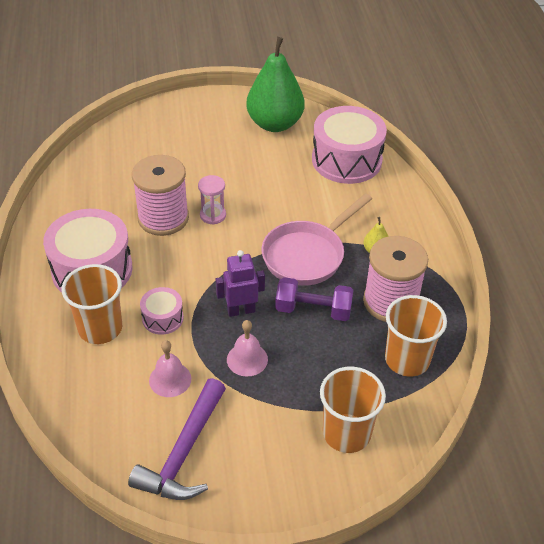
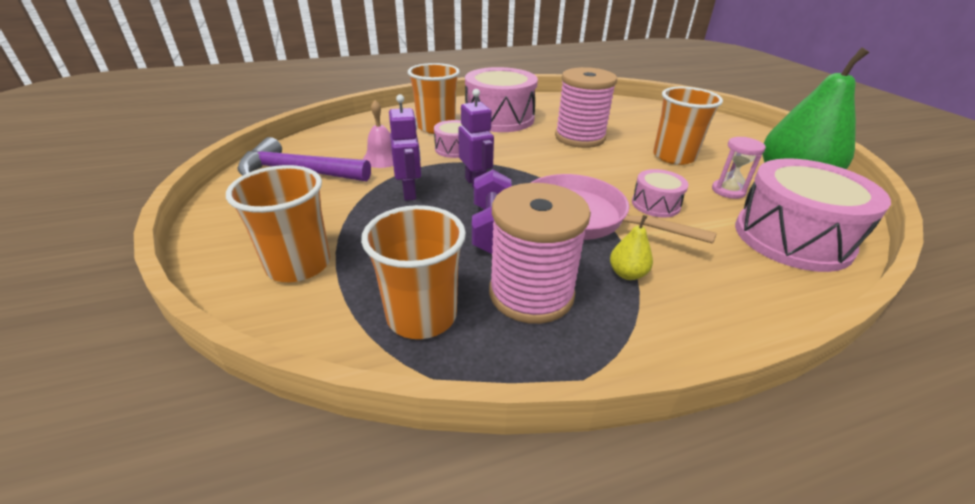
camera: 80 degrees right, 10 degrees down
(213, 215) = (602, 159): pink hourglass -> pink hourglass (728, 191)
(220, 170) = (674, 156): none -> orange cup
(247, 359) = (409, 192): pink bell -> purple robot
(295, 208) = (655, 204): none -> pink drum

